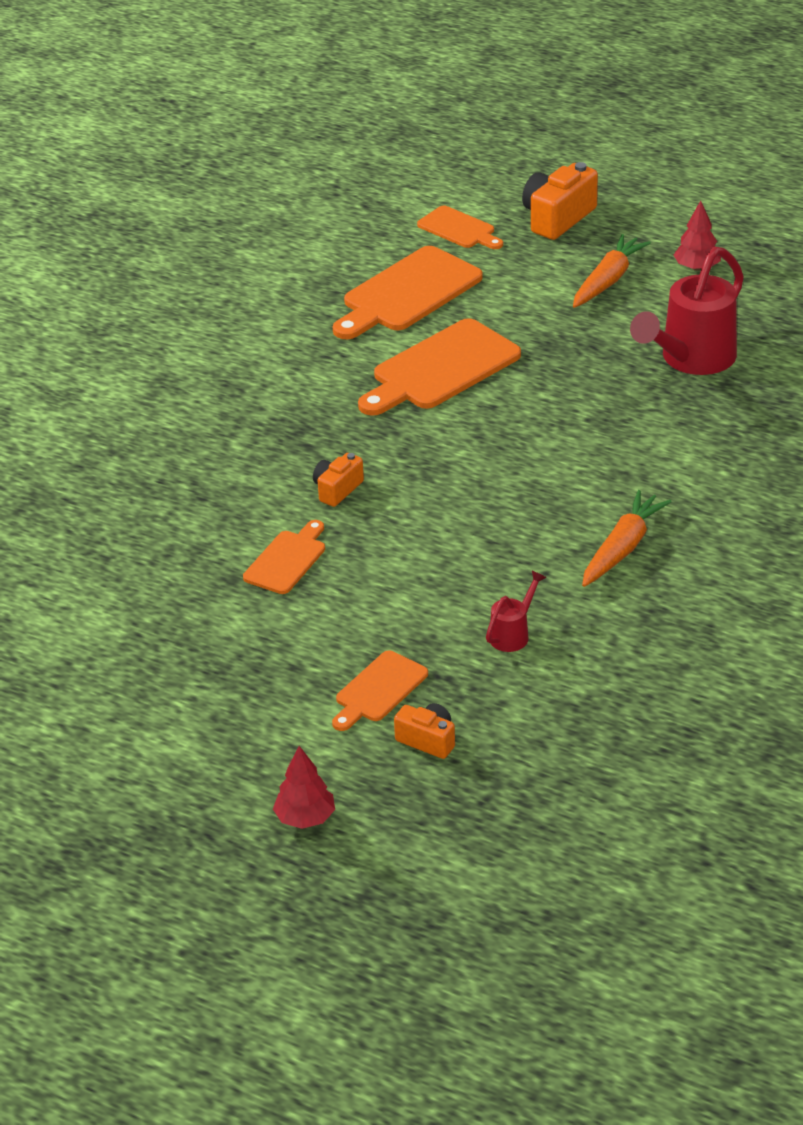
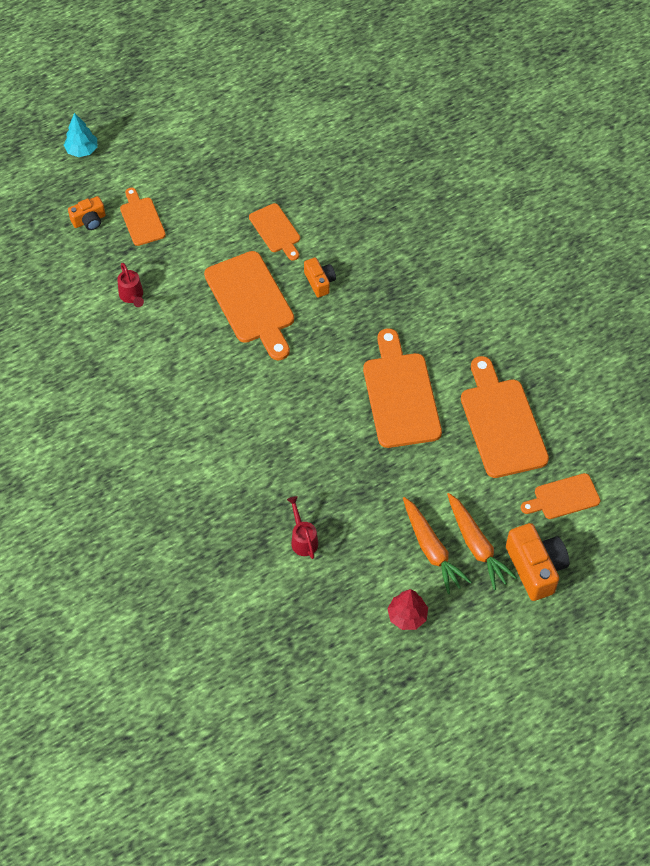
camera: 120 degrees right, 20 degrees up
(305, 818) = (82, 150): red tree -> turquoise tree
(421, 530) = (251, 302): none -> orange cutting board
(622, 548) = (156, 386): orange carrot -> orange carrot (476, 545)
(691, 360) = (303, 539): red watering can -> red watering can, size x0.46

